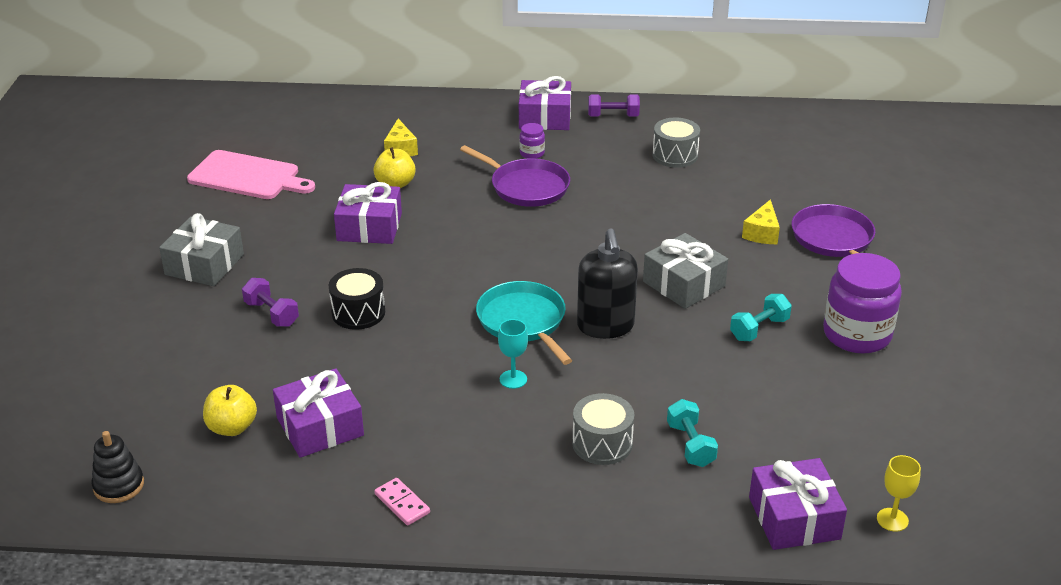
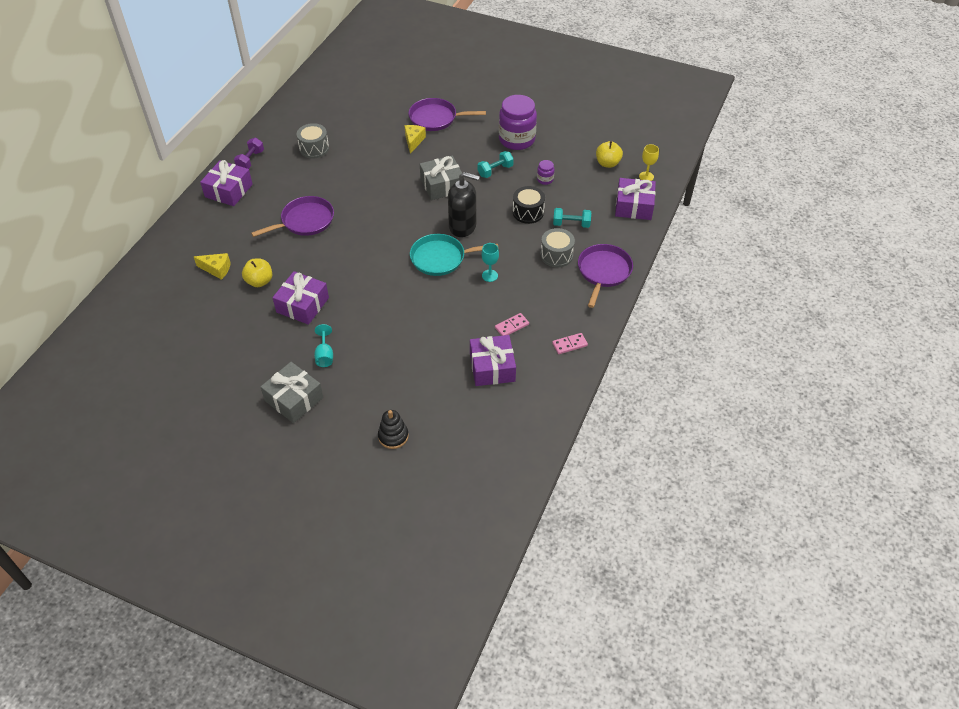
camera: 70 degrees left, 15 degrees up
(119, 486) = (503, 472): black stacking toy -> black stacking toy (393, 436)
(232, 427) = (474, 409): yellow apple -> yellow apple (607, 163)
(248, 176) = (195, 358): pink cutting board -> none
(272, 314) = (371, 372): purple dumbbell -> none
(287, 268) = (324, 355): none -> turquoise goblet
(358, 312) = (393, 329): black drum -> black drum (528, 212)
(415, 428) = (512, 326): none -> pink domino
(532, 153) = (268, 208): purple jar -> purple jar (545, 179)
(595, 511) = (603, 272): none -> purple pan
(759, 329) = (495, 171): turquoise dumbbell -> turquoise dumbbell turned 75 degrees clockwise
(762, 233) = (413, 141): yellow cheese -> yellow cheese turned 120 degrees counterclockwise

